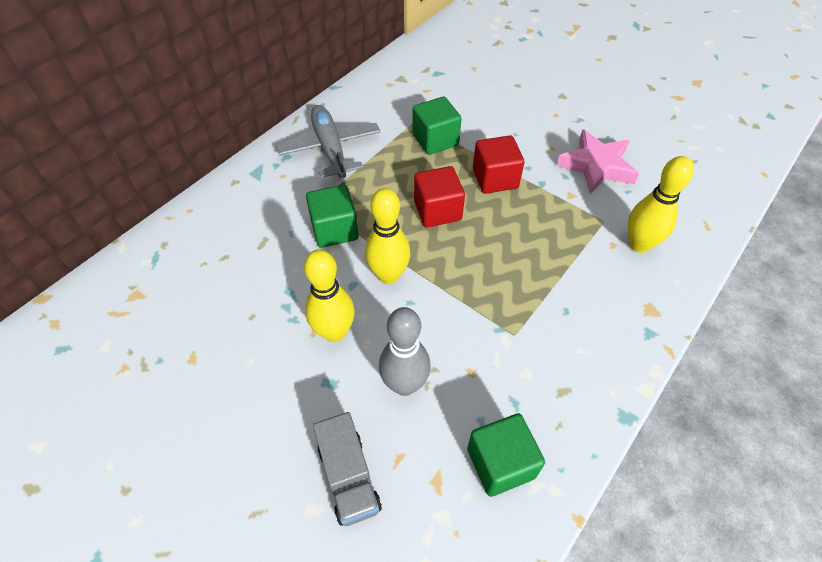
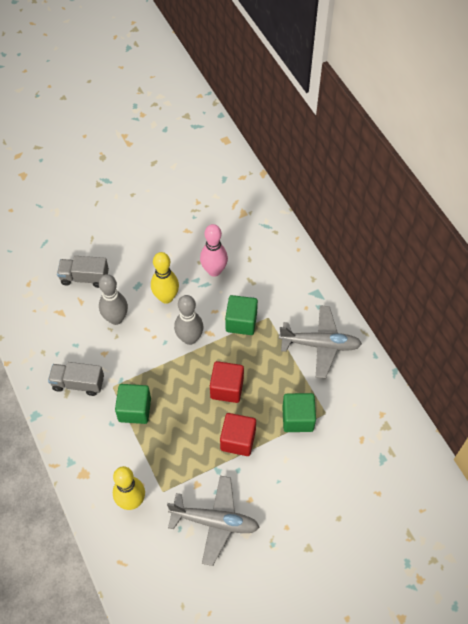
camera: 115 degrees right, 5 degrees up
(261, 290) = (214, 271): none -> pink bowling pin
(388, 275) = (189, 338): yellow bowling pin -> grey bowling pin
(500, 463) = (51, 343): green cube -> green cube (134, 410)
(539, 382) = (78, 383): none -> grey truck
(596, 166) = (215, 522): pink star -> grey plane

